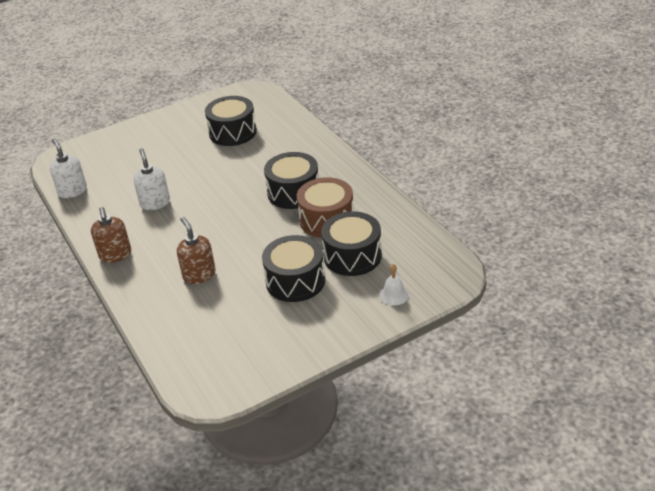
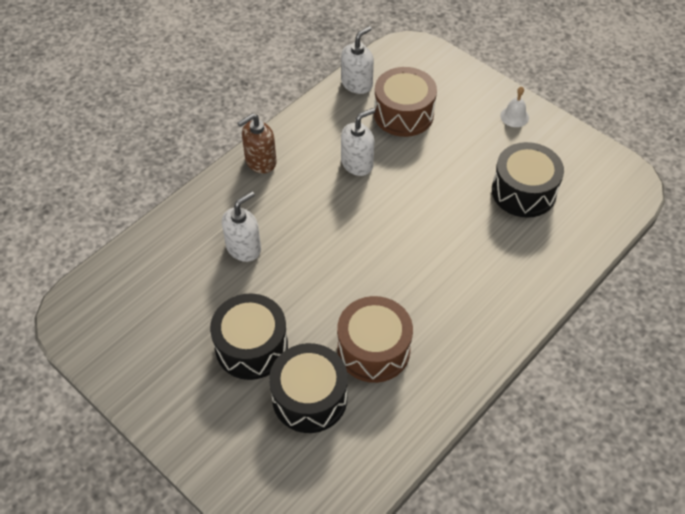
camera: 70 degrees right, 15 degrees up
(123, 172) = (403, 114): none -> brown drum
(199, 274) = (244, 248): brown soap dispenser -> white soap dispenser
(293, 192) = (418, 297): black drum -> none
(394, 295) = (246, 464): white bell -> white bell (514, 116)

